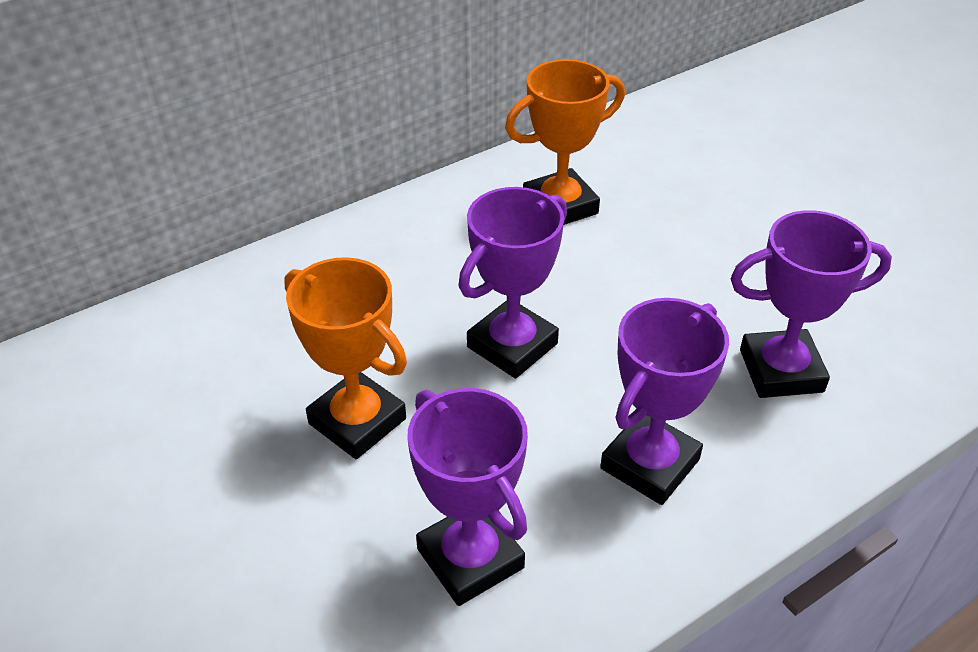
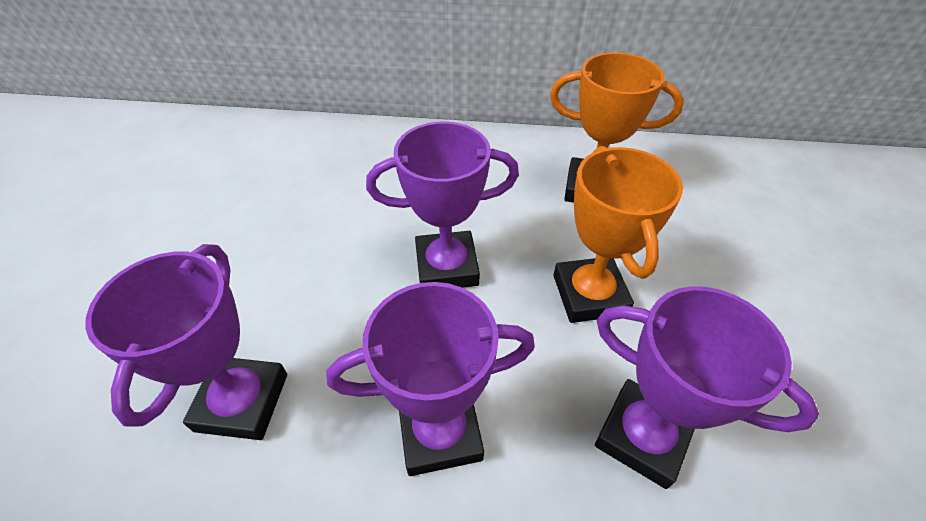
camera: 40 degrees right, 5 degrees up
(357, 421) = (298, 254): orange trophy -> orange trophy (589, 295)

